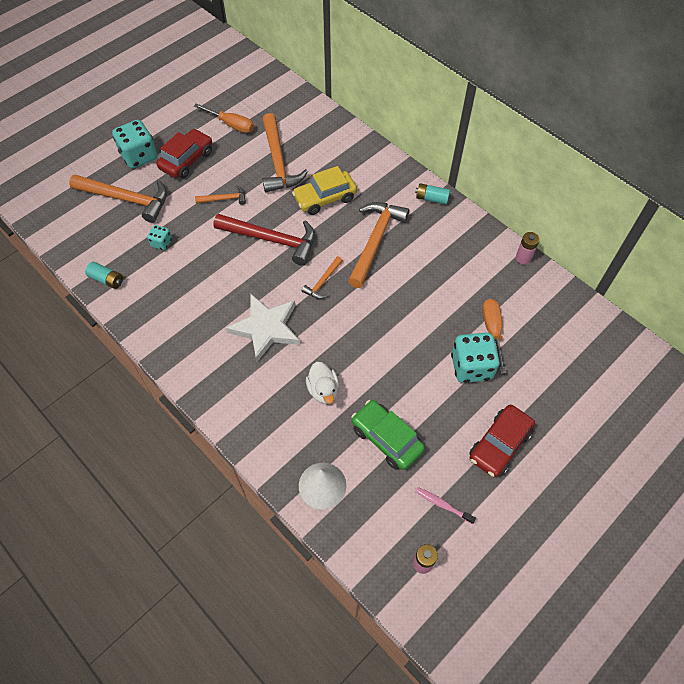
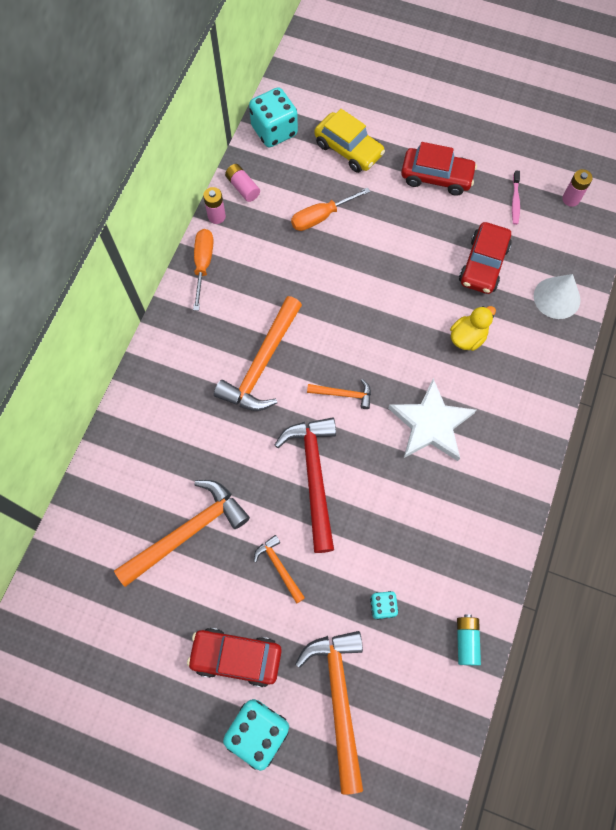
camera: 115 degrees left, 10 degrees up
(232, 125) = (145, 631): orange screwdriver -> orange screwdriver (203, 264)
(323, 390) = (467, 337): white duck -> yellow duck
(325, 198) = (223, 446): yellow car -> yellow car (348, 149)
(375, 241) = (261, 364): orange hammer -> orange hammer turned 60 degrees counterclockwise
(386, 438) = (483, 264): green car -> red car
(431, 198) = (172, 329): turquoise battery -> none
(471, 367) = (371, 222): turquoise dice -> turquoise dice (274, 131)
(546, 286) = (243, 187): none -> pink battery

